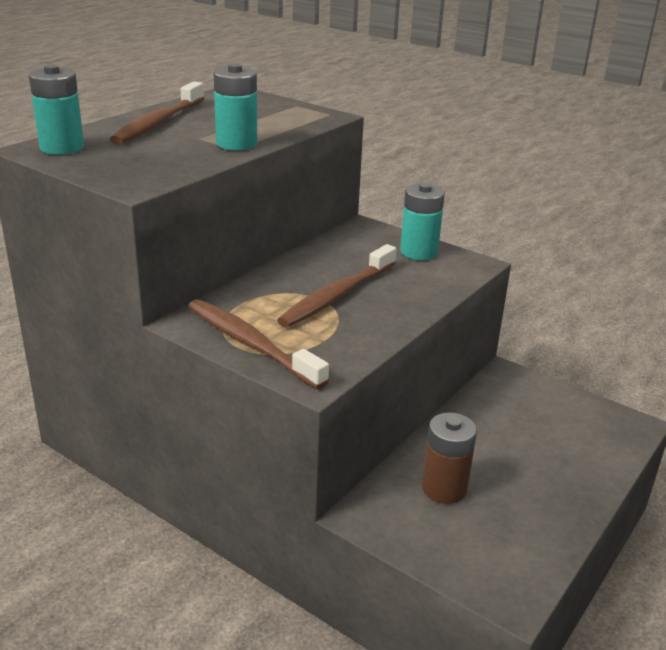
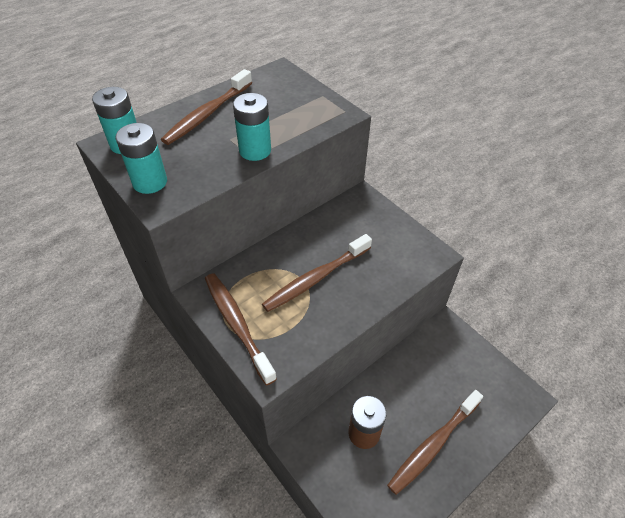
camera: 15 degrees right, 20 degrees up
(418, 252) = (394, 234): turquoise battery -> turquoise battery (150, 182)
(540, 486) = (433, 445): none -> brown toothbrush

